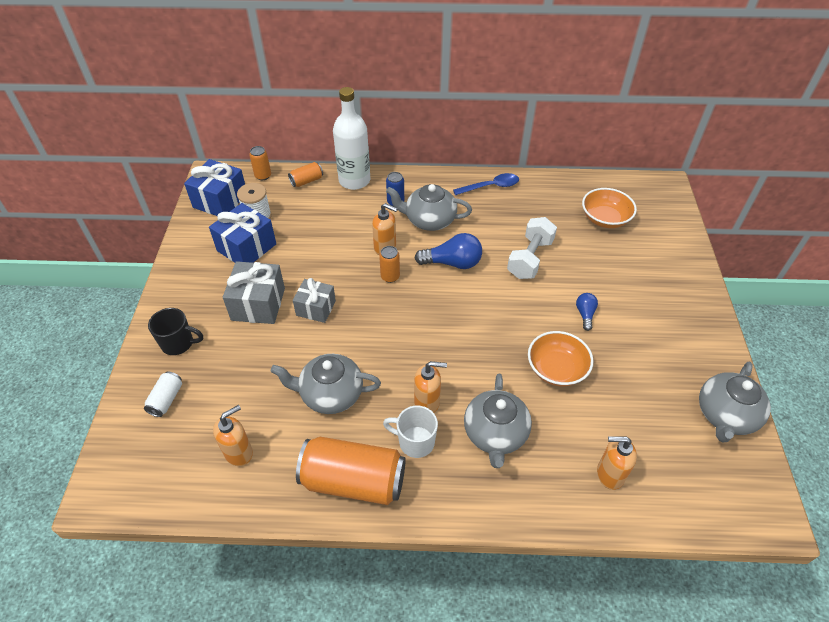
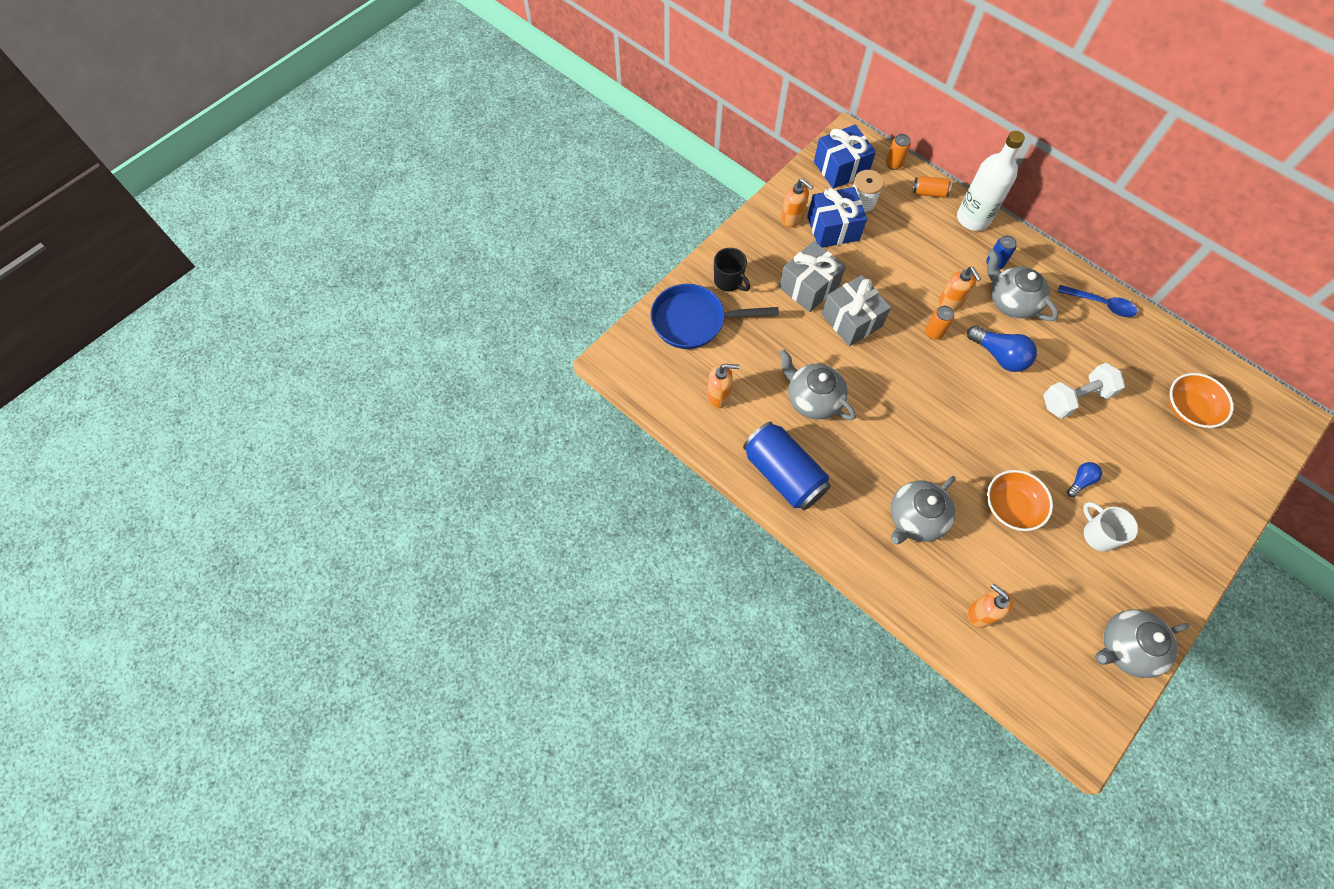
camera: 40 degrees right, 15 degrees up
(166, 399) = (694, 321): white can -> blue pan
(316, 308) = (851, 320): grey gift -> grey gift, size x1.50
(353, 481) = (783, 474): orange can -> blue can
(415, 442) = (849, 479): white mug -> white mug (1098, 534)
(427, 402) = (881, 457): orange soap dispenser -> orange soap dispenser (792, 219)

